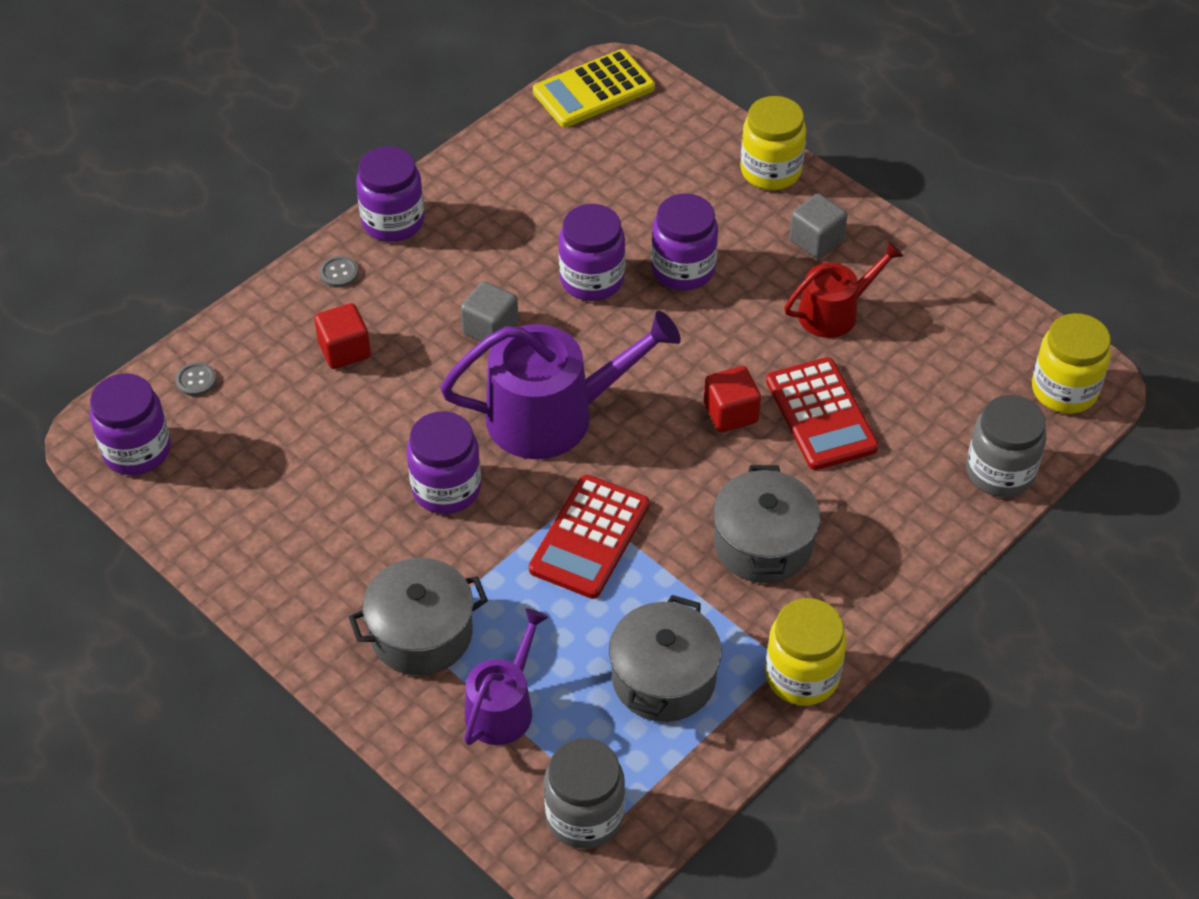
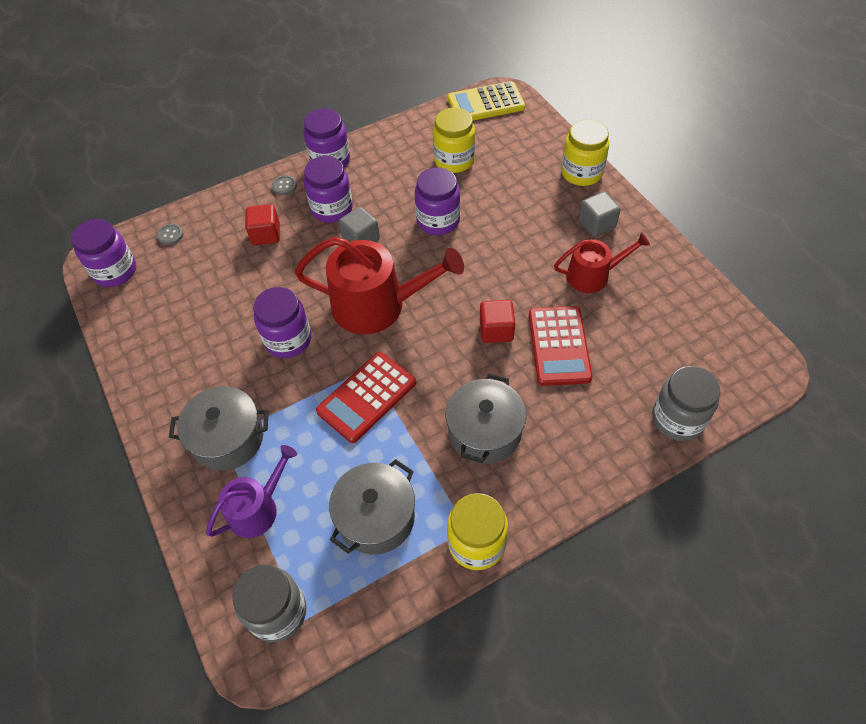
camera: 20 degrees right, 5 degrees up
(553, 415) = (377, 305): purple watering can -> red watering can
(683, 269) = (500, 226): purple jar -> purple jar (332, 209)
(1064, 390) = (745, 367): yellow jar -> yellow jar (454, 160)

